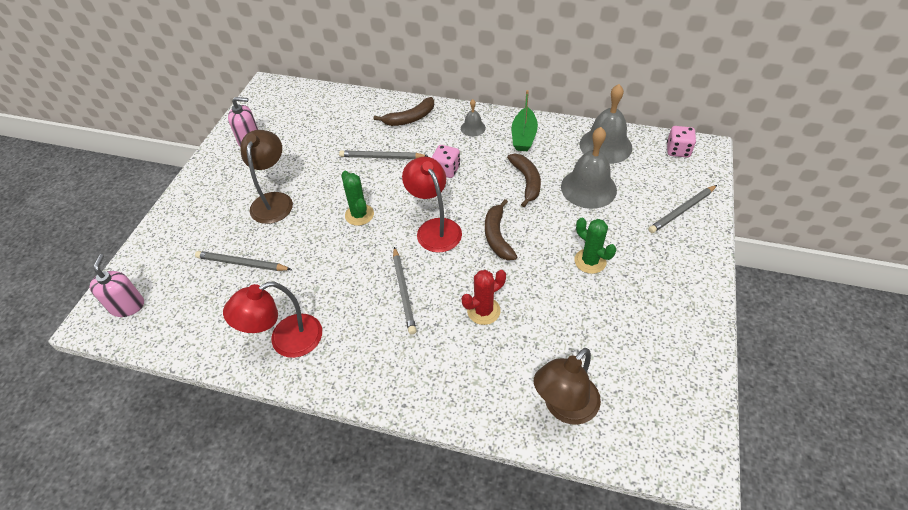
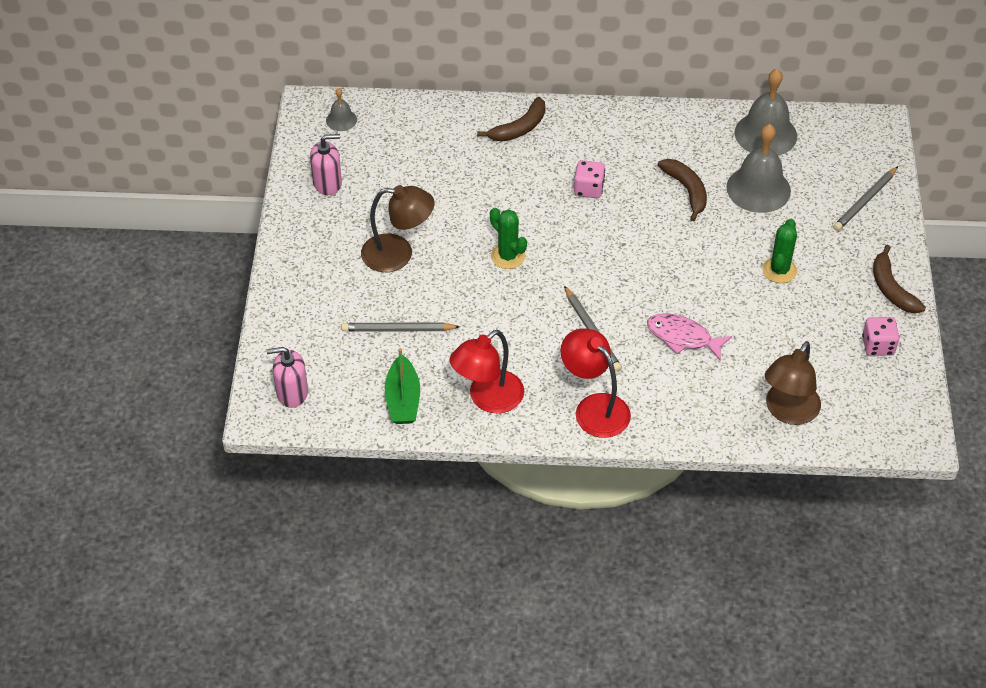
camera: 15 degrees left, 0 degrees up
(127, 306) = (292, 393): pink soap dispenser -> pink soap dispenser turned 75 degrees counterclockwise
(274, 201) = (398, 254): brown lamp -> brown lamp turned 105 degrees clockwise
(382, 157) = (505, 183): grey pencil -> none
(434, 228) = (600, 259): red lamp -> red lamp (594, 408)
(473, 128) = (602, 131): grey bell -> grey bell (341, 120)
(483, 311) = (683, 337): red cactus -> pink fish
(497, 236) = (673, 258): brown banana -> brown banana (891, 288)
(523, 136) = (666, 134): green boat -> green boat (403, 399)
(590, 261) = (779, 270): green cactus -> green cactus turned 75 degrees clockwise
(678, 150) = (849, 130): pink dice -> pink dice (878, 346)

